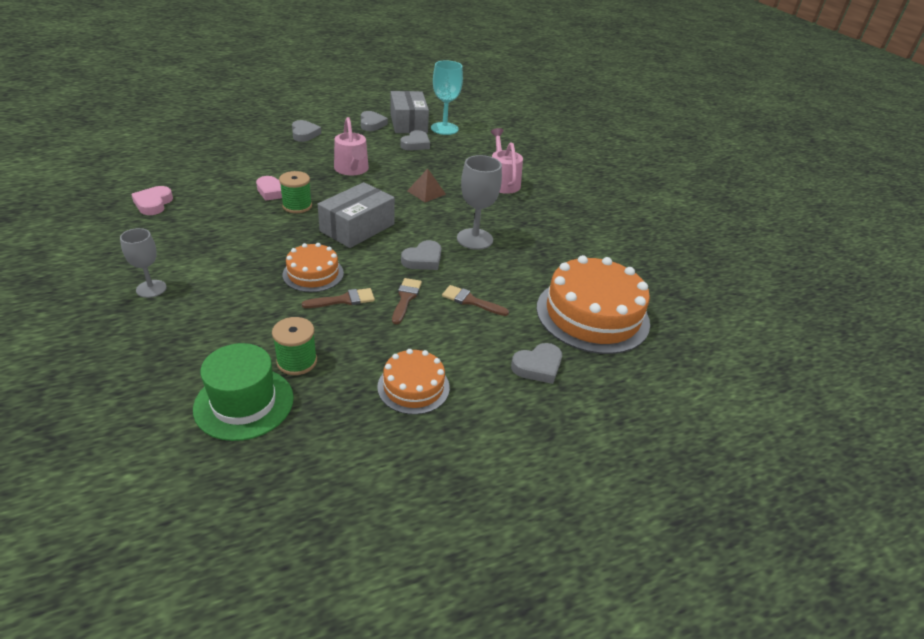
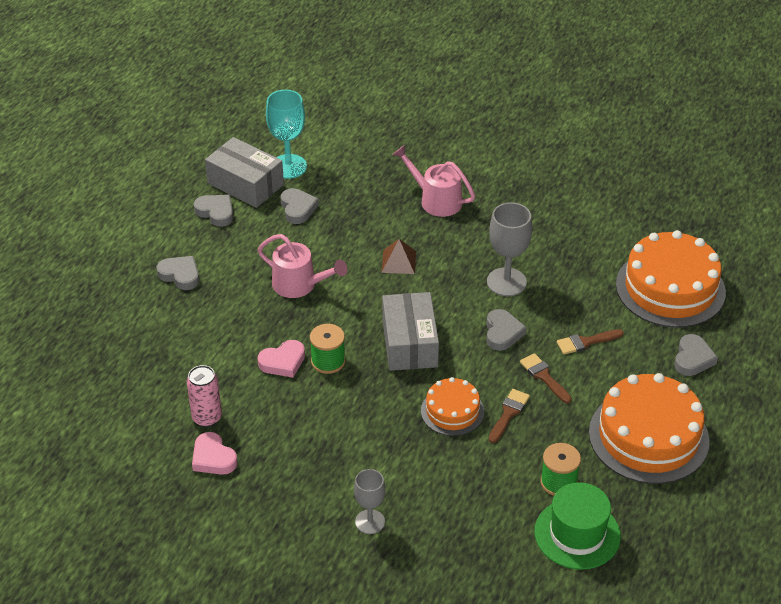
camera: 40 degrees left, 5 degrees up
(189, 187) = (207, 418): none -> pink can
(413, 387) = (648, 436): orange cake -> orange cake, size x1.85

